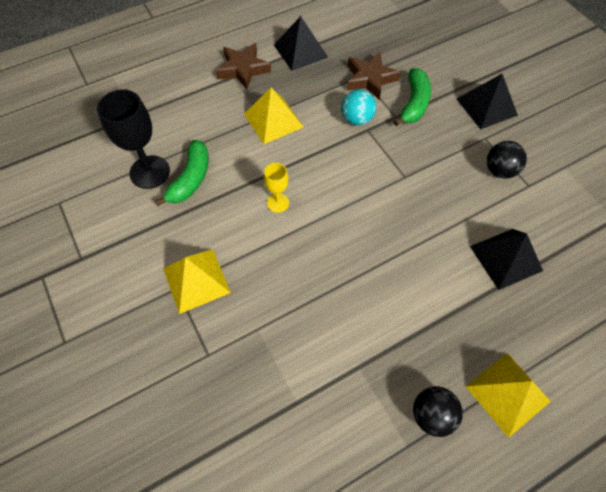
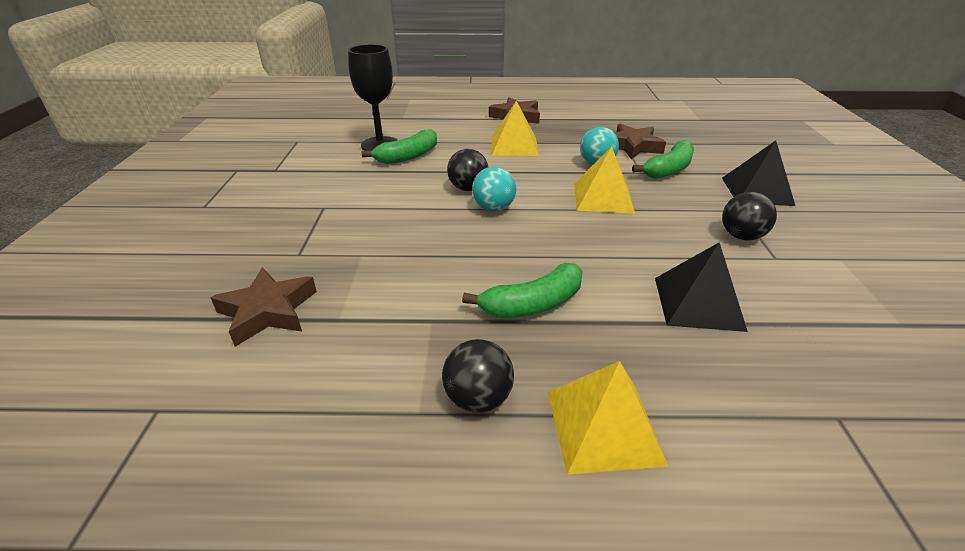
camera: 30 degrees right, 25 degrees down
(196, 280) = (344, 208): yellow pyramid -> yellow pyramid (603, 198)
(241, 424) = (268, 311): none -> brown star
(278, 203) = (468, 188): yellow goblet -> black ball
(300, 51) = (577, 119): black pyramid -> none
(316, 220) = (493, 208): none -> turquoise ball
(411, 315) = (532, 304): none -> green banana

